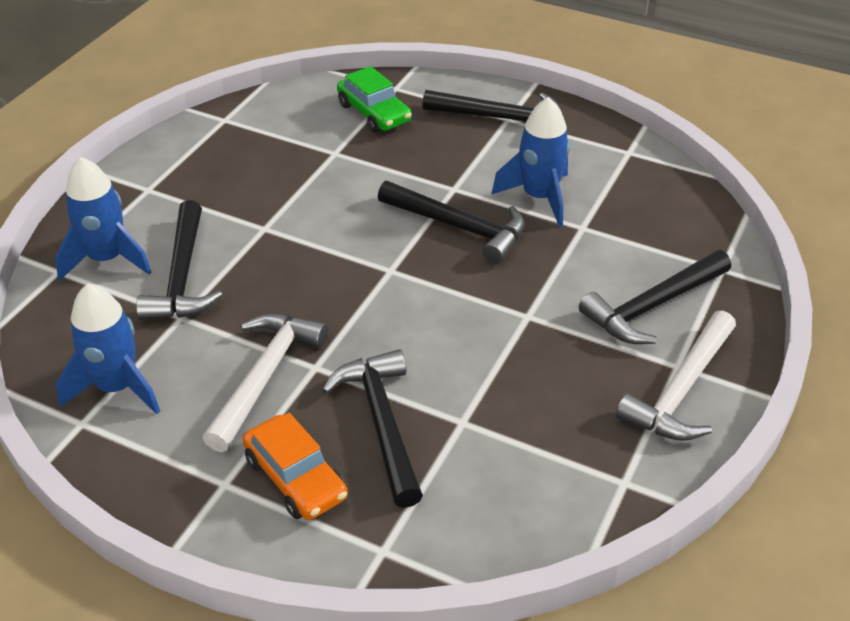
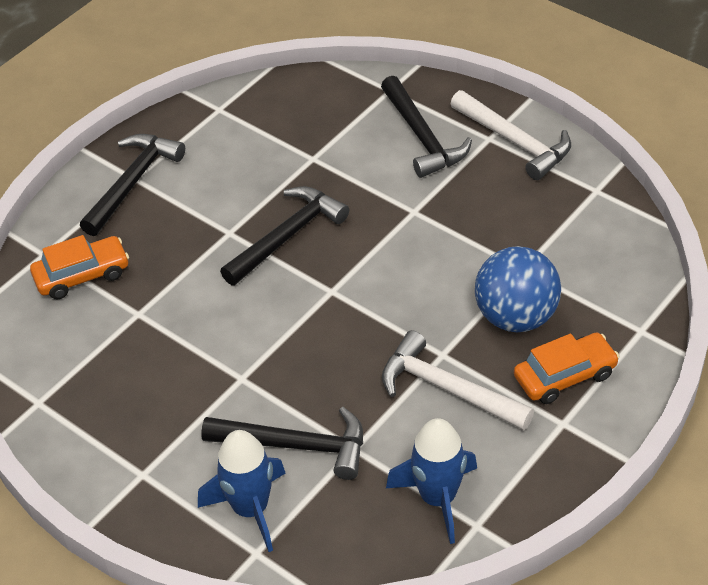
camera: 75 degrees left, 5 degrees up
(374, 113) = (82, 275): green car -> orange car
(382, 423) = (516, 317): black hammer -> blue ball
(539, 197) = (263, 177): blue rocket -> none

